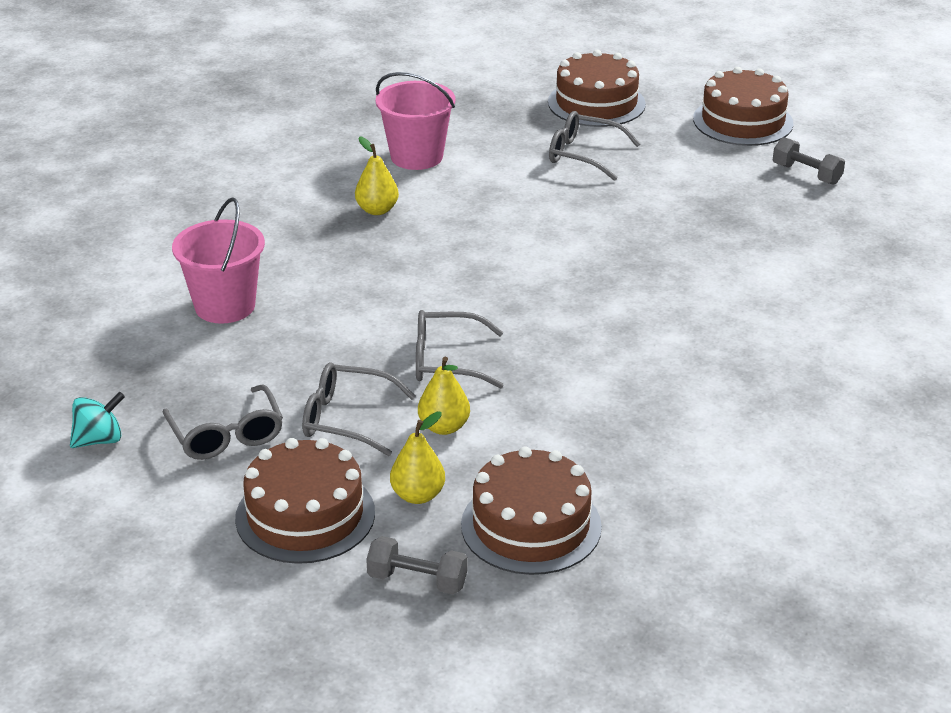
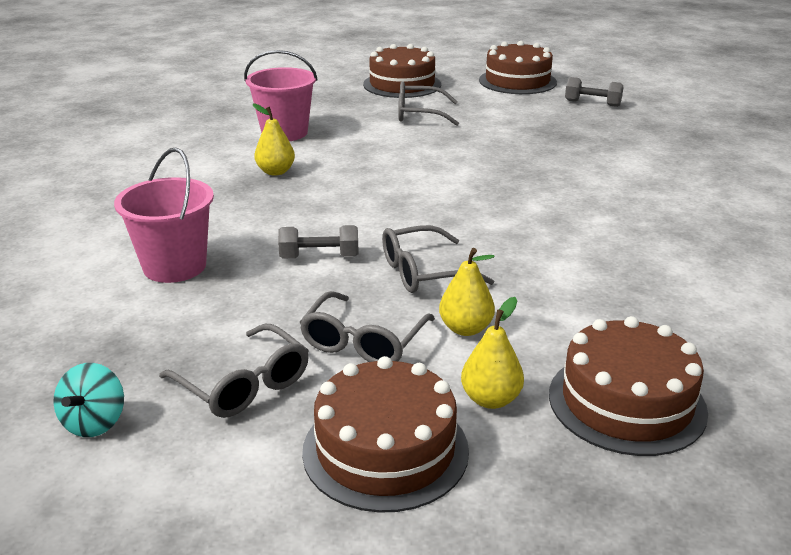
camera: 20 degrees left, 5 degrees down
(99, 440) = (94, 423): turquoise spinning top -> turquoise spinning top turned 150 degrees clockwise
(346, 419) = (363, 342): grey glasses -> grey glasses turned 60 degrees counterclockwise
(417, 580) = (561, 492): grey dumbbell -> grey dumbbell (319, 257)

